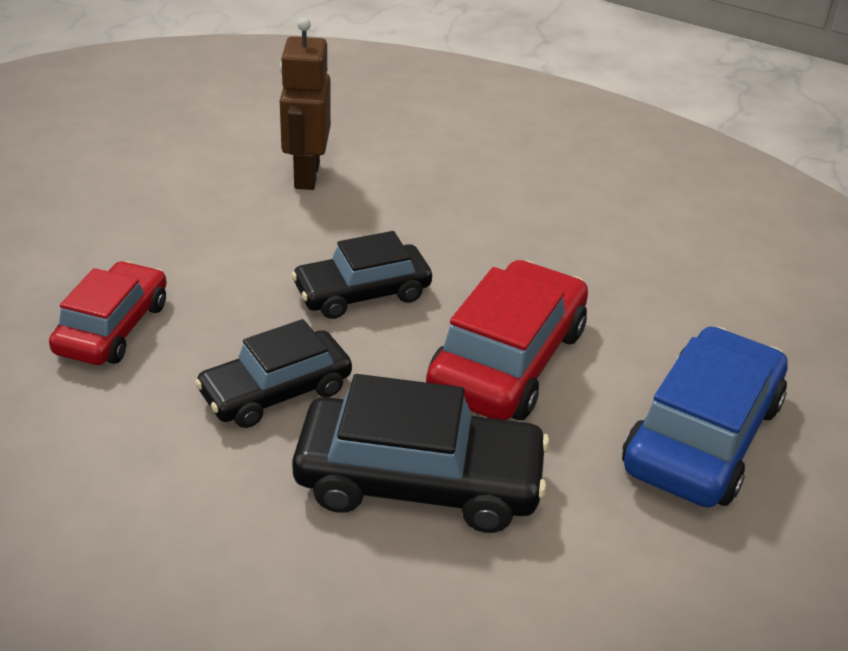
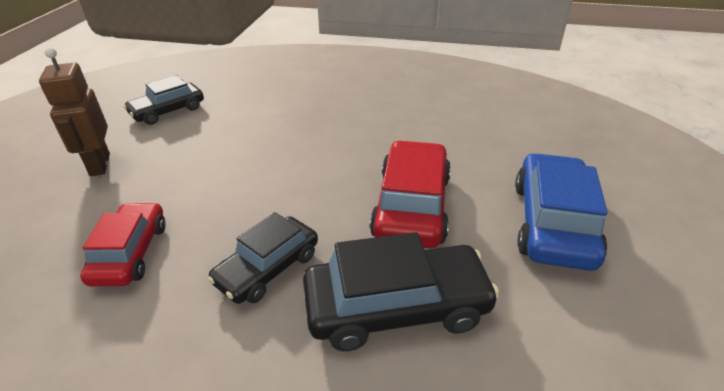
camera: 15 degrees left, 0 degrees up
(306, 176) = (235, 123): brown robot -> brown robot (99, 165)
(362, 293) = (300, 186): black car -> black car (168, 111)

